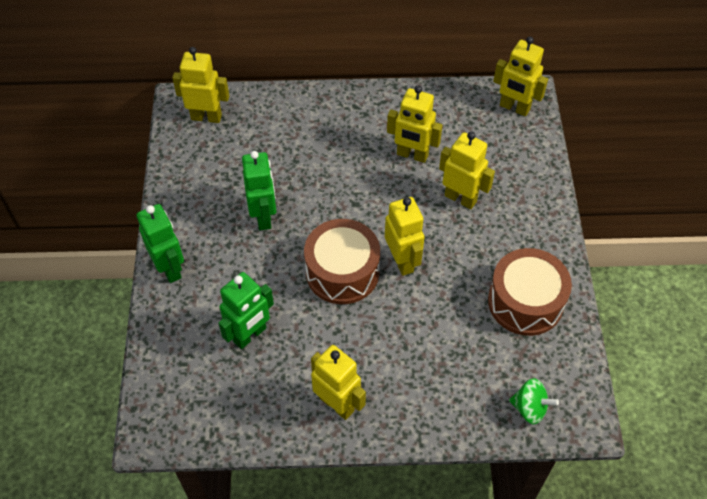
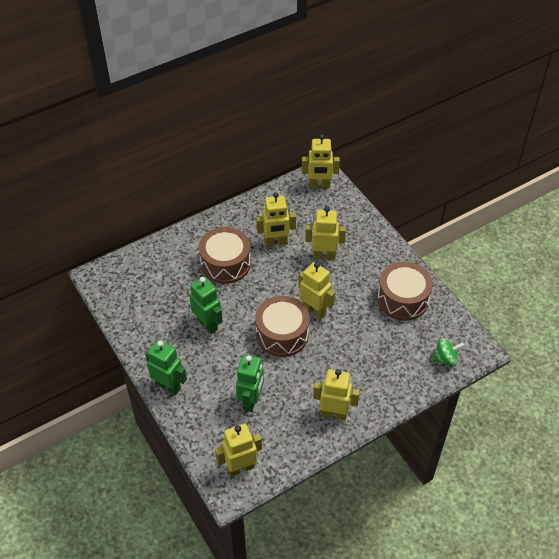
camera: 30 degrees left, 5 degrees down
(206, 117) = (122, 278): yellow robot -> yellow robot (240, 467)
(334, 153) = (225, 263): none -> brown drum

